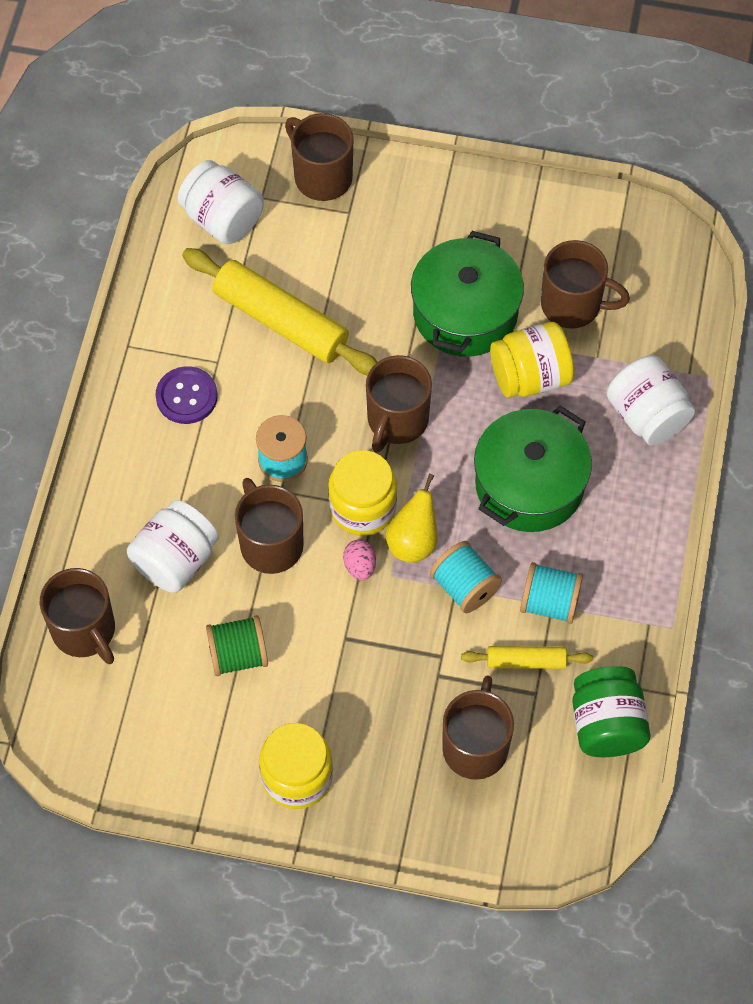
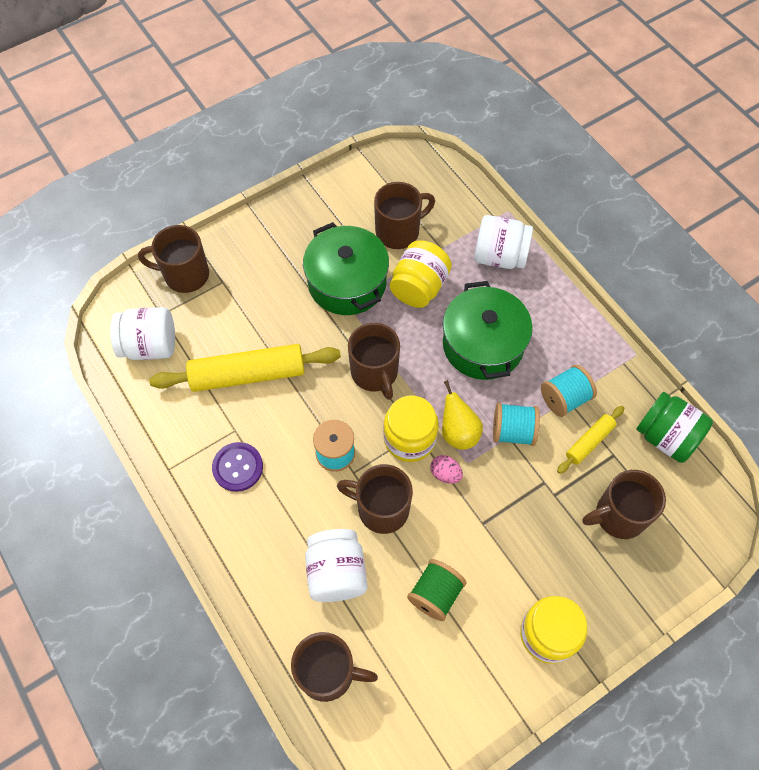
camera: 45 degrees left, 0 degrees up
(475, 746) = (618, 515): brown mug -> brown mug turned 75 degrees counterclockwise

